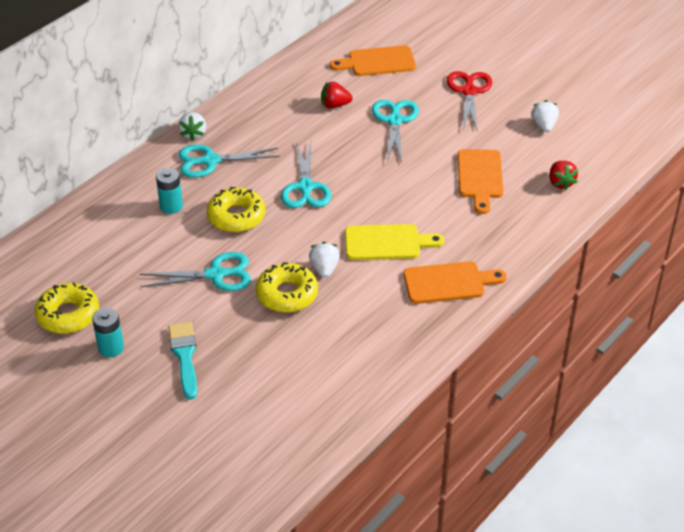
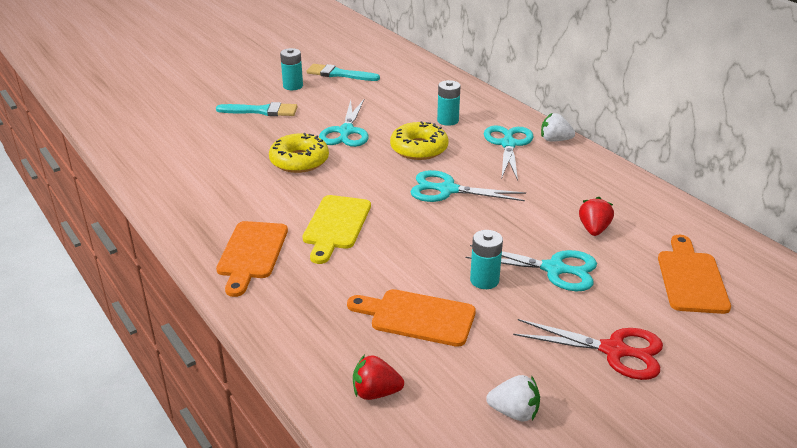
camera: 105 degrees right, 10 degrees down
(68, 315) = (339, 74): yellow donut -> turquoise brush
(324, 269) = (320, 184): white strawberry -> none
(423, 152) = (484, 280): none -> turquoise battery

